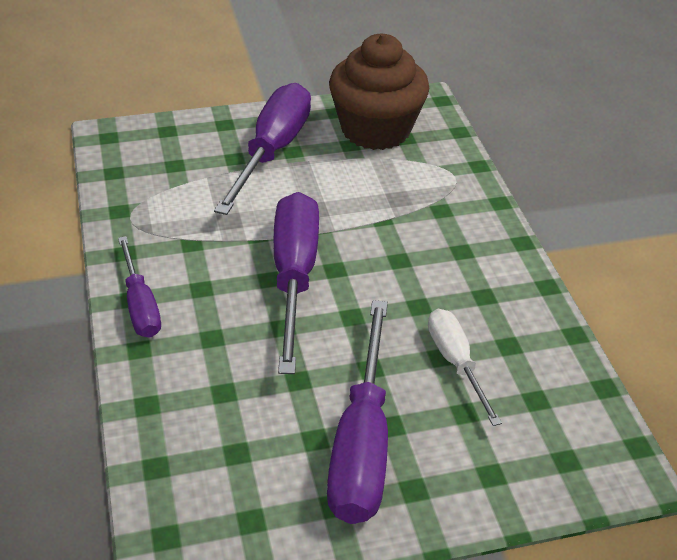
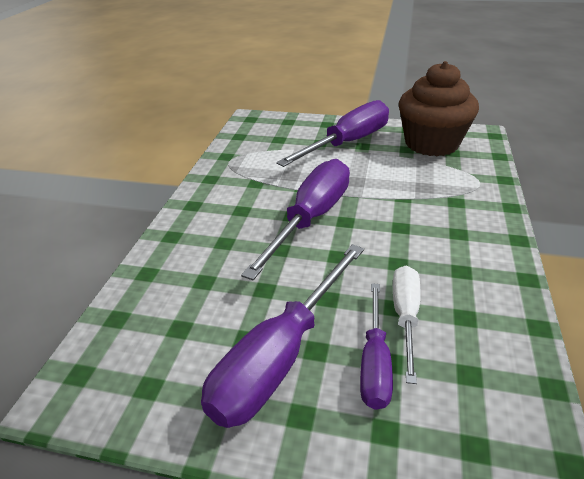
camera: 30 degrees right, 5 degrees down
(140, 305) = (194, 210): purple screwdriver -> purple screwdriver (374, 362)

